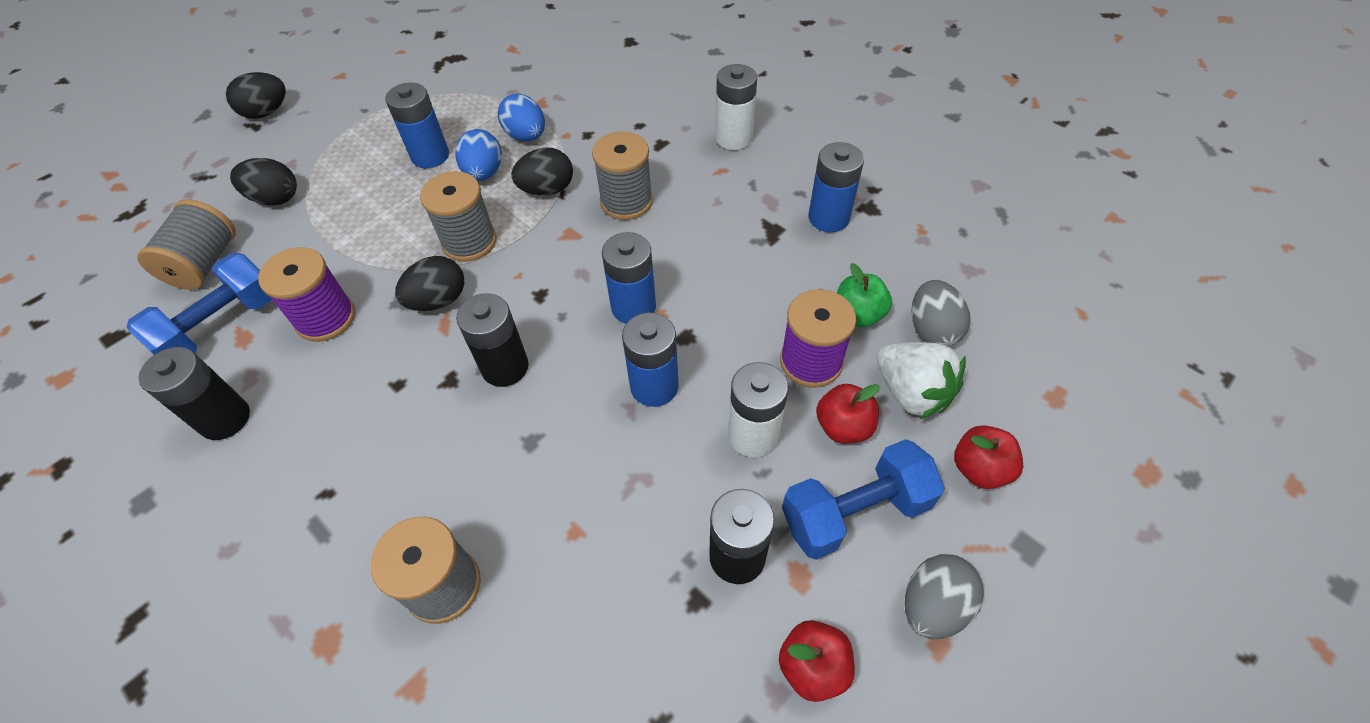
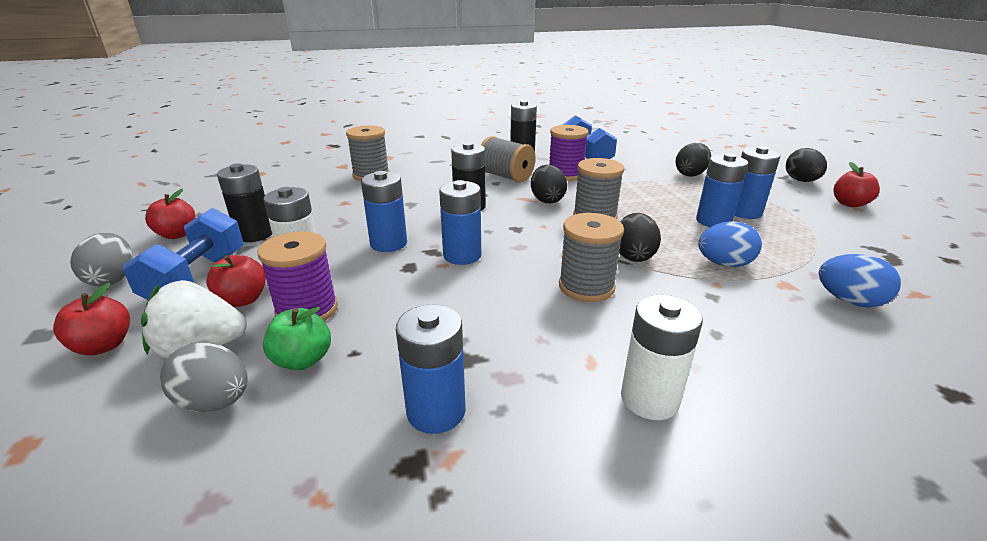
camera: 120 degrees right, 25 degrees down
(205, 263) = (640, 156): grey spool -> grey spool (506, 176)
(331, 79) = (849, 204): none -> red apple
(392, 140) = (744, 212): none -> blue battery
(484, 173) = (676, 236): blue egg -> blue egg (849, 301)

